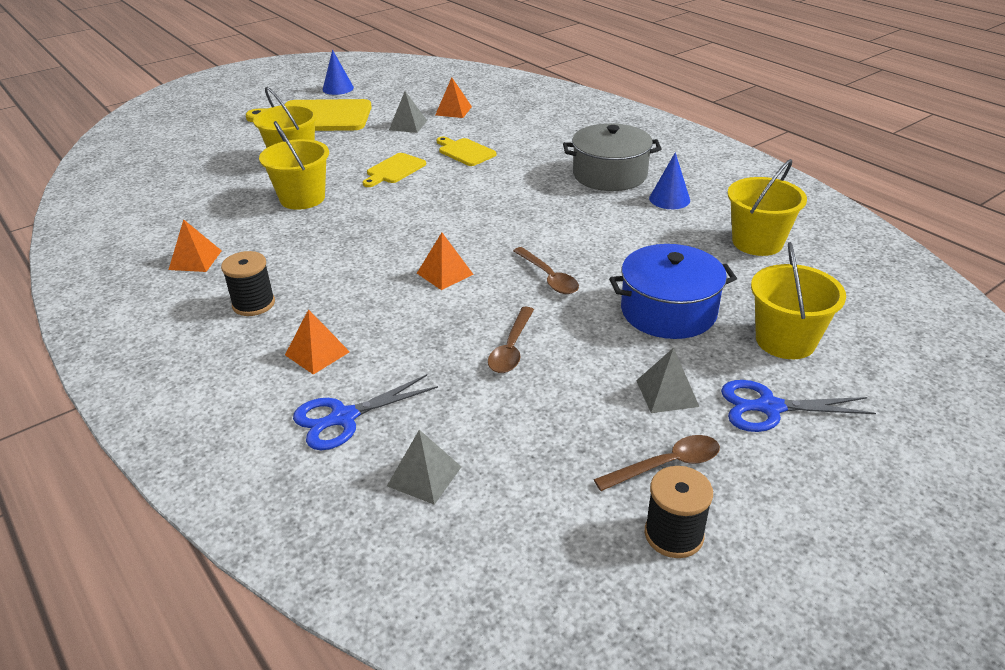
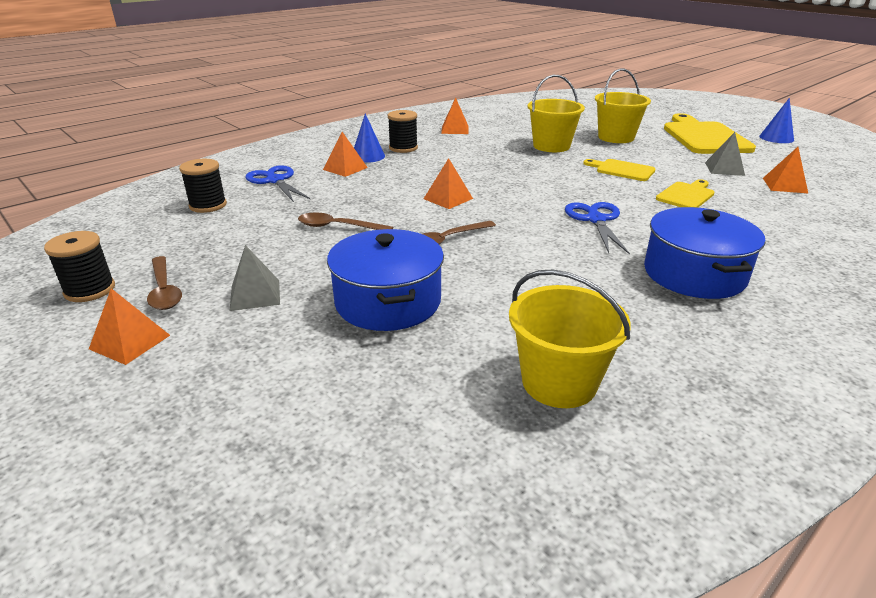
camera: 85 degrees right, 5 degrees down
(424, 476) = (208, 205): grey pyramid -> black spool
(610, 174) = (694, 274): grey pot -> blue pot
(669, 199) = (652, 315): blue cone -> blue cone (368, 156)
(767, 466) = (130, 342): none -> orange pyramid
(769, 407) = (209, 353): blue scissors -> blue scissors (596, 220)
(785, 341) = (321, 379): yellow bucket -> none

